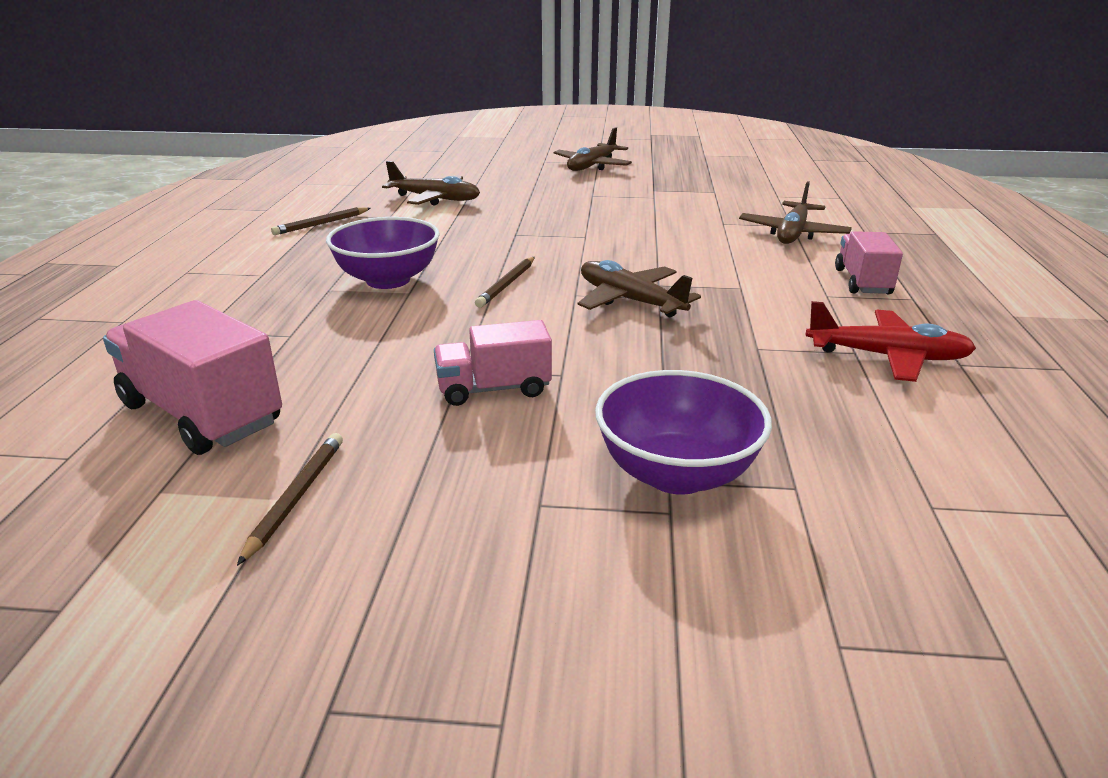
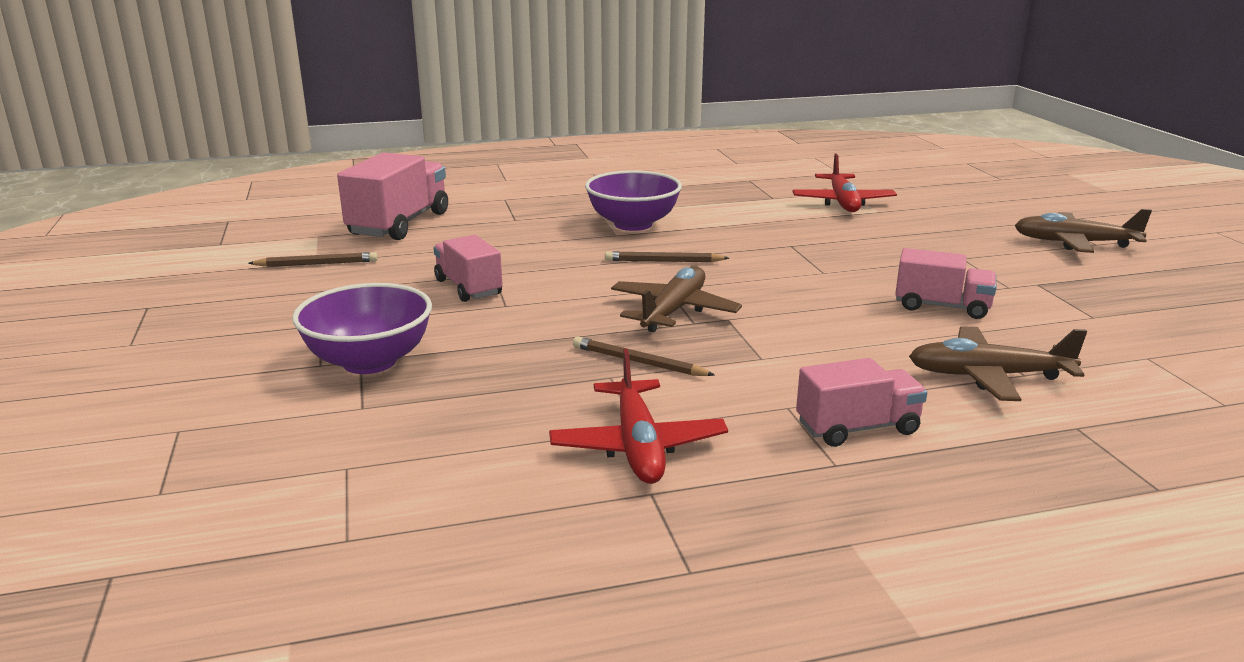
camera: 70 degrees right, 5 degrees down
(321, 224) = (727, 183): brown pencil -> brown pencil (638, 362)
(435, 199) = (843, 203): brown plane -> red plane
(677, 219) = (941, 307): none -> pink truck

